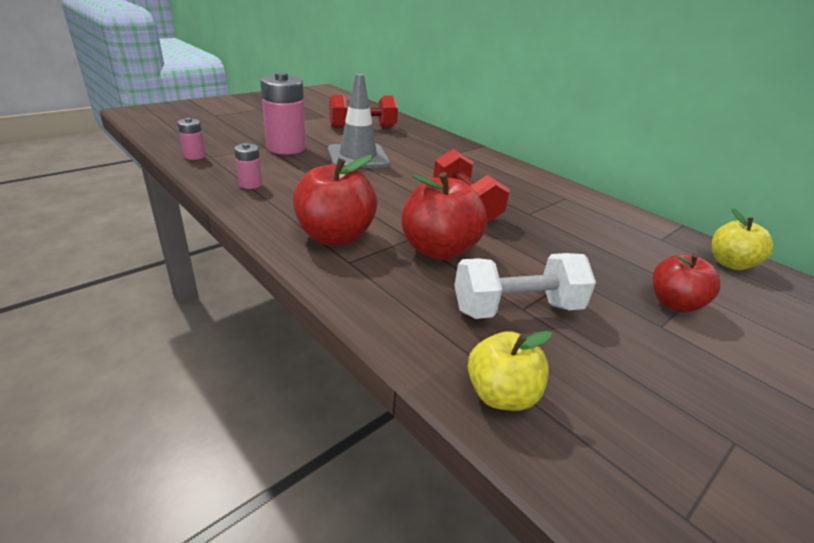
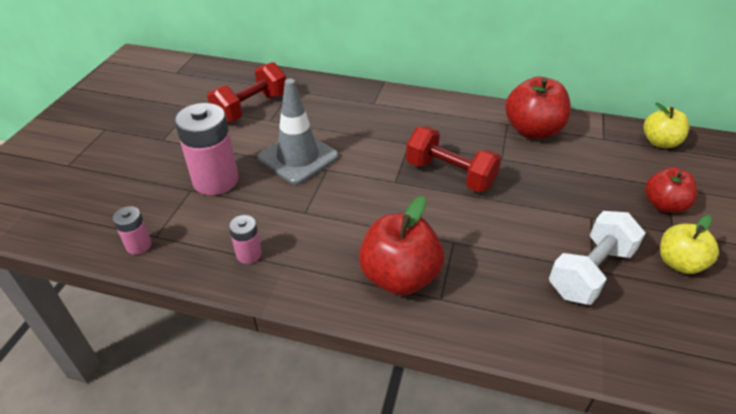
camera: 30 degrees left, 10 degrees up
(439, 250) = (486, 242): red apple -> red apple (532, 130)
(501, 395) = (652, 356): yellow apple -> yellow apple (679, 263)

